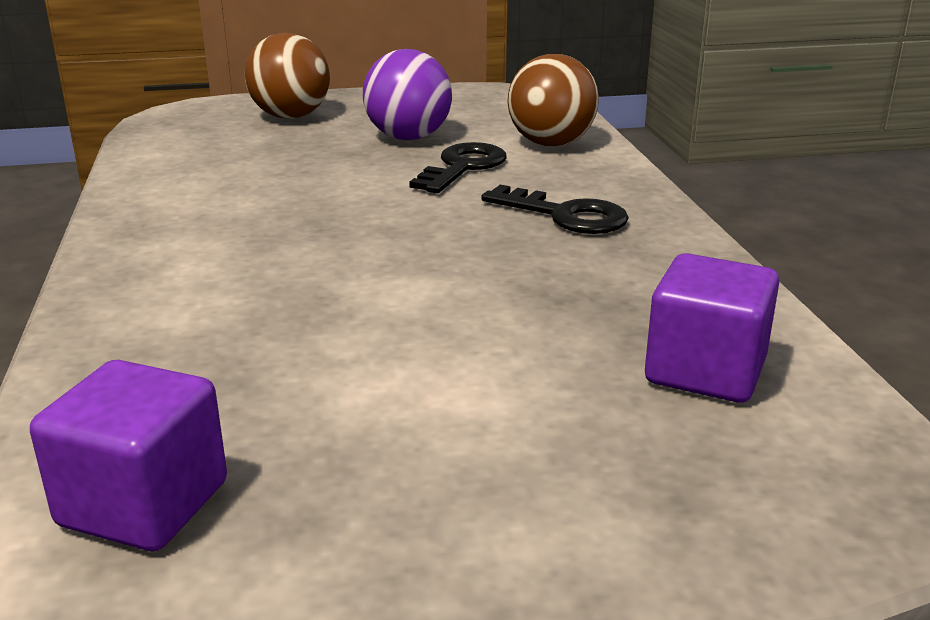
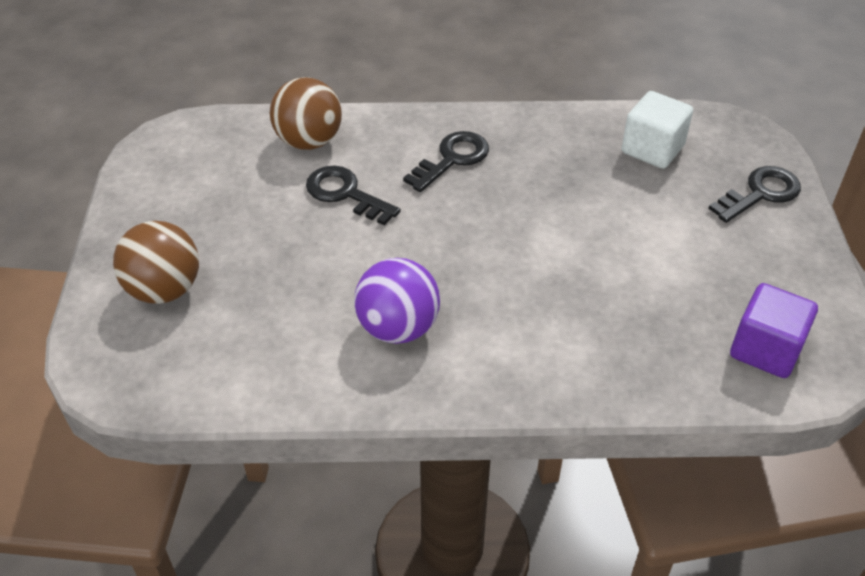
camera: 80 degrees left, 20 degrees up
(408, 137) = (262, 216): purple ball -> purple ball (398, 327)
(639, 510) = (760, 193): none -> black key
(705, 371) = (652, 149): purple cube -> white cube

